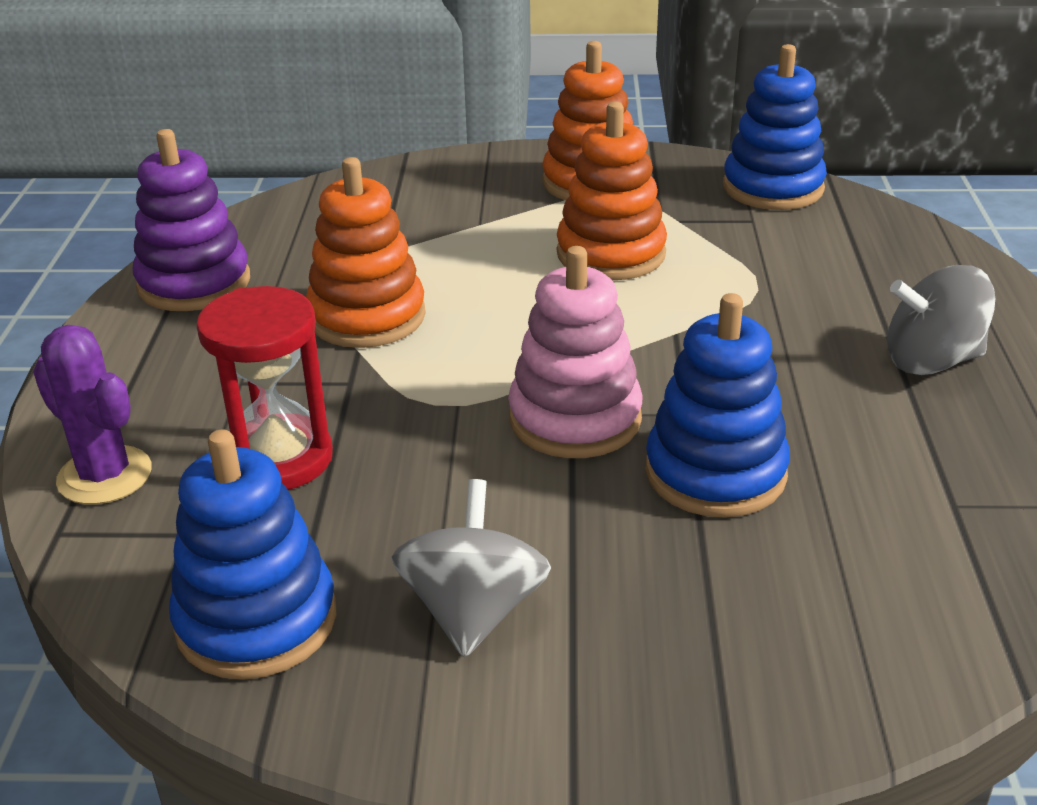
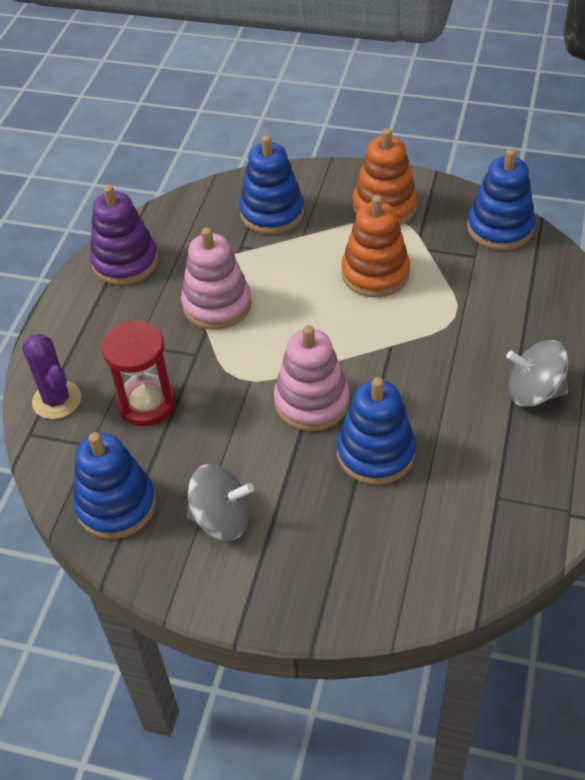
camera: 15 degrees right, 15 degrees up
(367, 317) = (217, 305): orange stacking toy -> pink stacking toy
(421, 205) = (272, 213): none -> blue stacking toy
(473, 611) = (222, 519): grey spinning top -> grey spinning top turned 75 degrees clockwise

